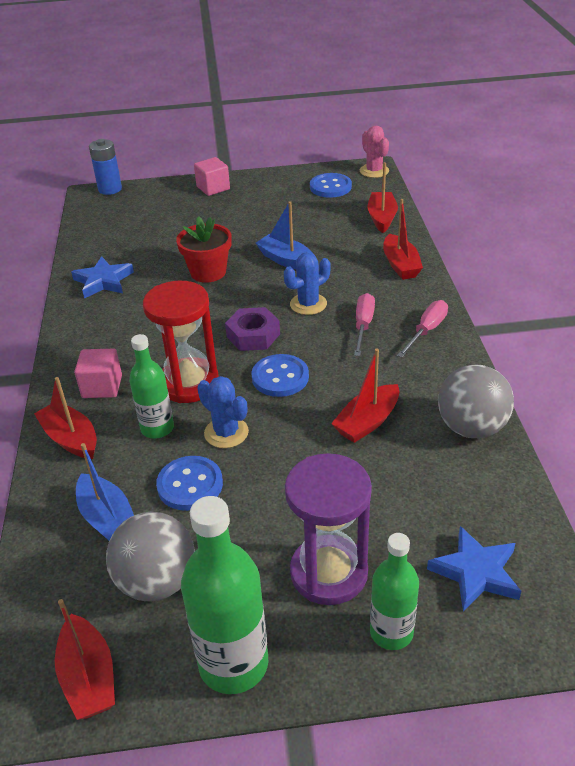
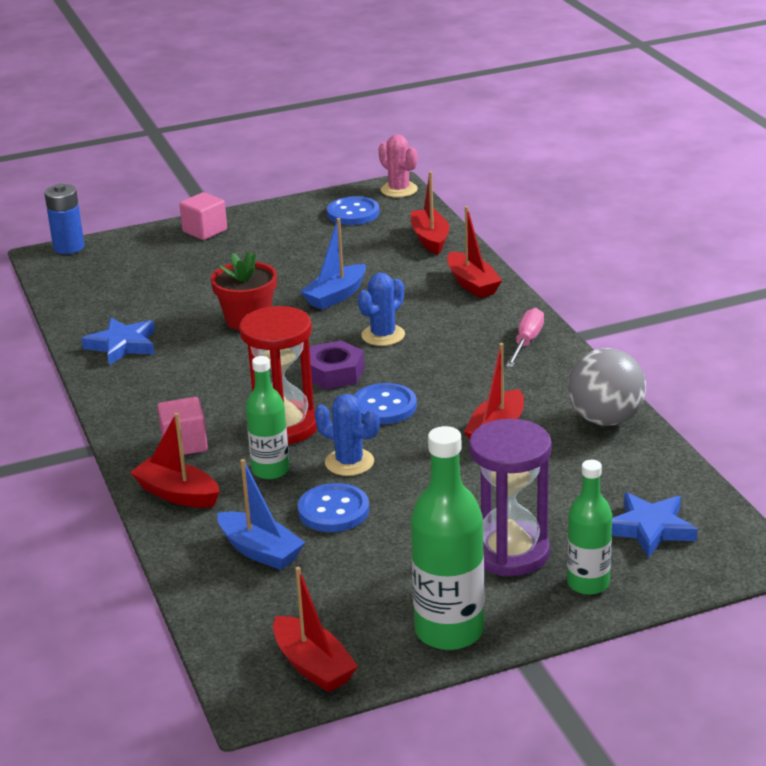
camera: 15 degrees left, 10 degrees down
(157, 581) = (341, 588): grey ball -> none
(286, 260) = (336, 296): blue boat -> blue boat turned 75 degrees counterclockwise
(363, 325) = (455, 347): pink screwdriver -> none

